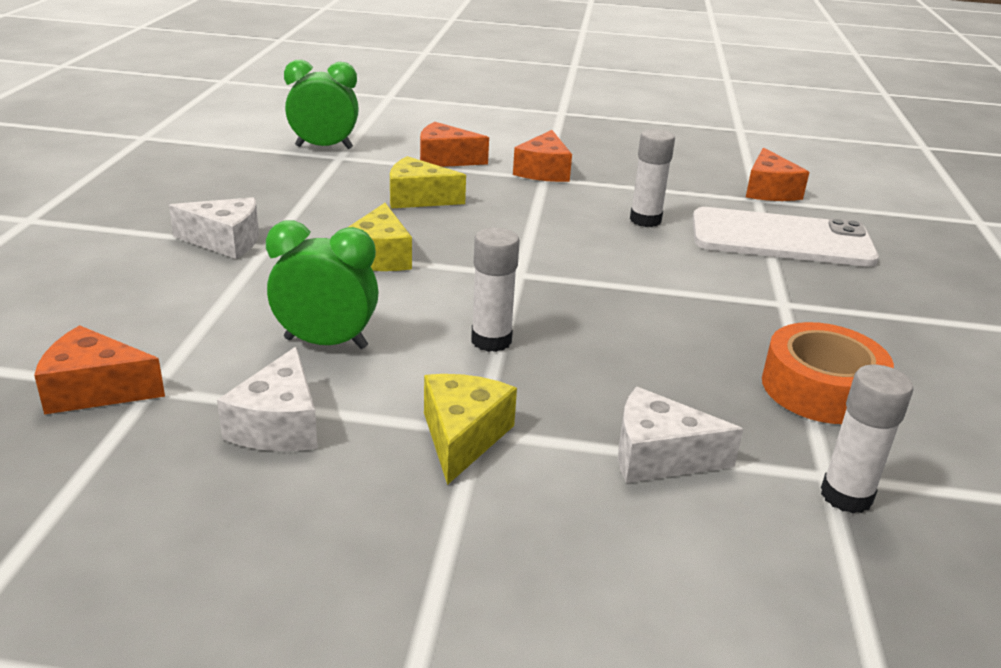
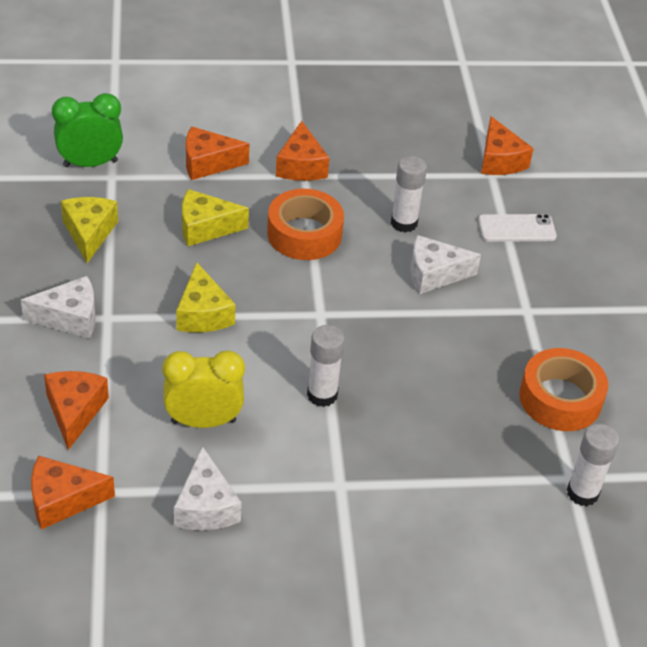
camera: 15 degrees left, 15 degrees up
(174, 313) = (75, 411): none -> orange cheese
(326, 343) = (203, 421): green clock -> yellow clock
(463, 437) = (332, 492): yellow cheese -> yellow cheese (89, 233)
(526, 214) = (304, 234): none -> orange tape
(659, 456) = (462, 483): white cheese -> white cheese (434, 274)
(781, 239) = (516, 228): white phone -> white phone, size x0.52

